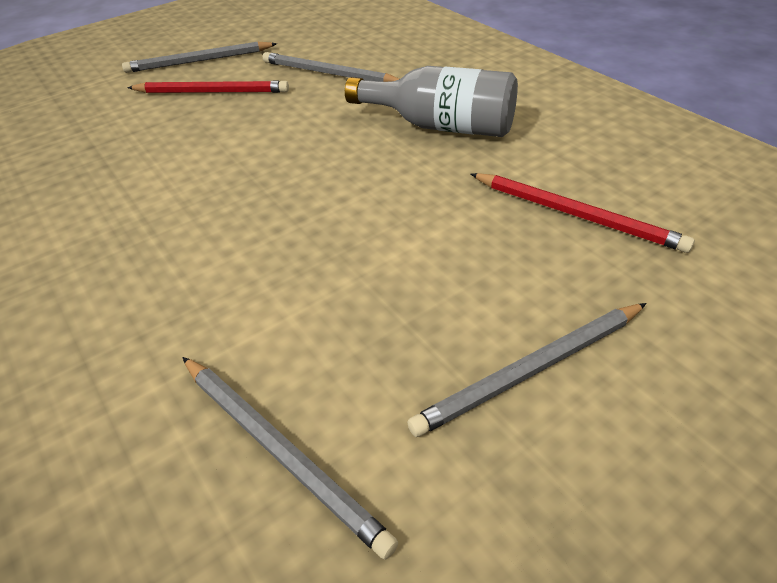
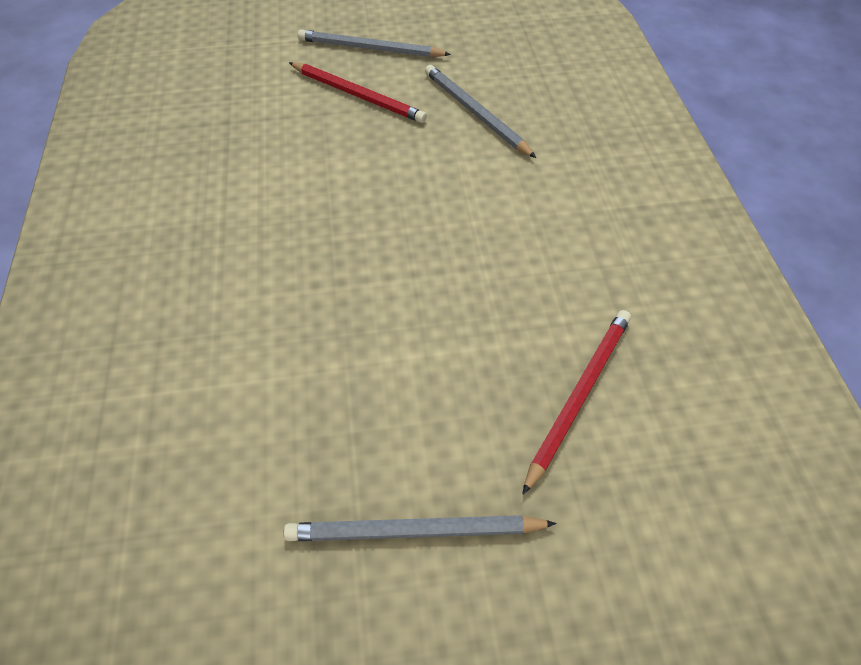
camera: 25 degrees right, 10 degrees up
(280, 450) = (192, 496): grey pencil -> none
(441, 126) = (533, 229): grey bottle -> none
(576, 214) = (579, 395): red pencil -> red pencil turned 120 degrees counterclockwise

